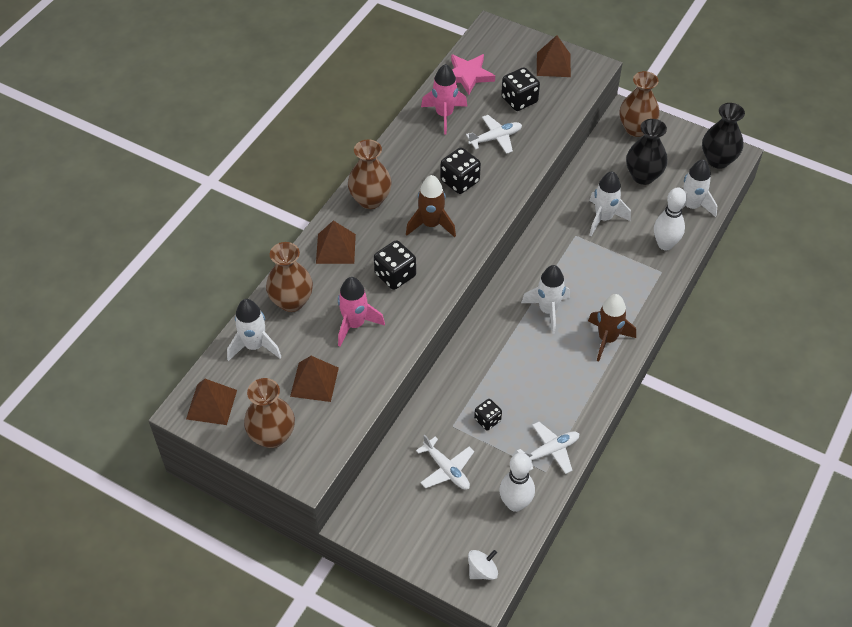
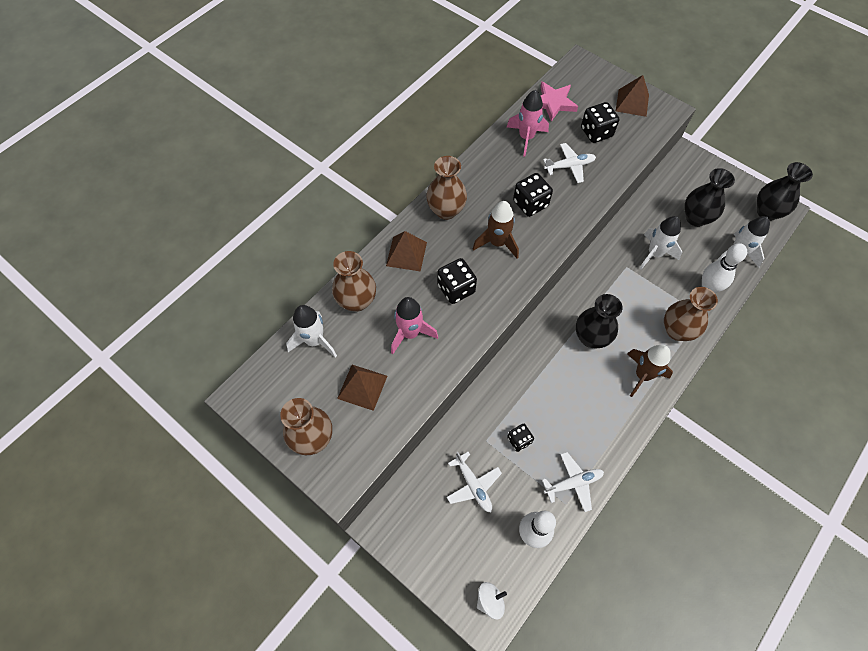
camera: 10 degrees right, 10 degrees up
(211, 404) = (264, 394): brown pyramid -> none
(548, 310) = (591, 337): white rocket -> black vase
(636, 129) = (695, 172): brown vase -> brown vase (677, 330)

